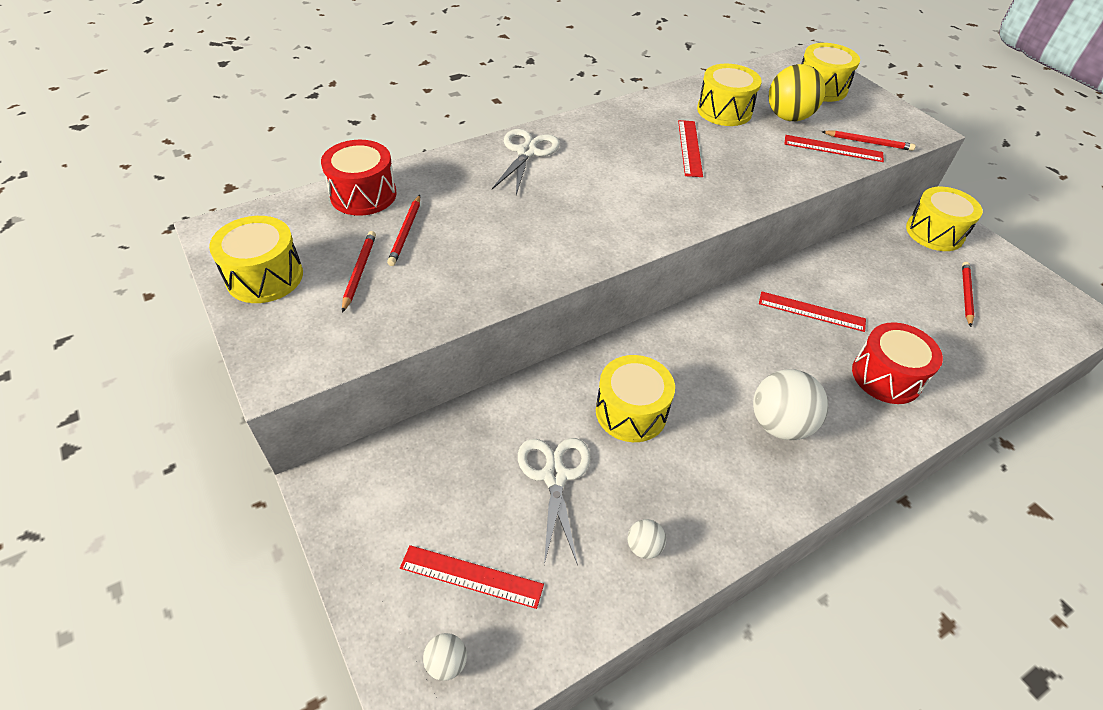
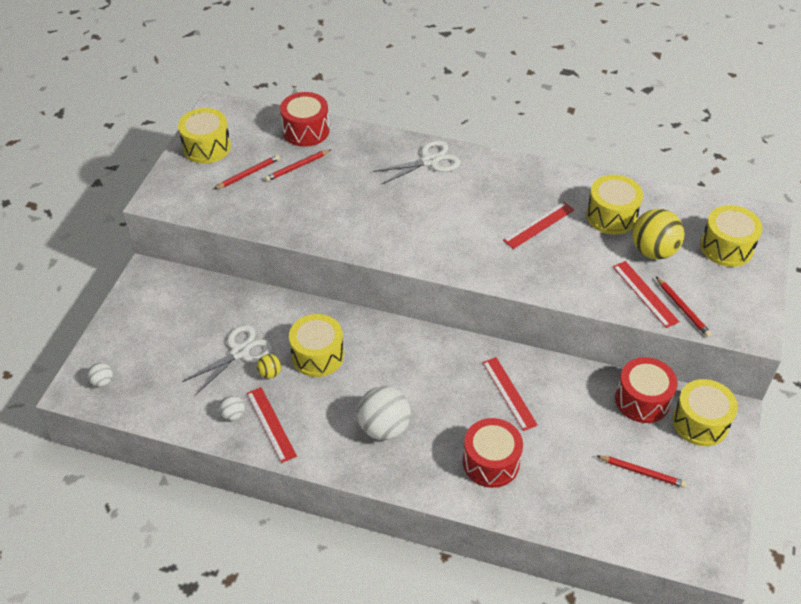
camera: 50 degrees right, 0 degrees up
(471, 576) = (151, 360): red ruler -> red ruler (271, 424)
(615, 469) = (270, 373): none -> yellow ball
(886, 245) = (642, 400): none -> red drum
(966, 294) = (642, 472): red pencil -> red pencil turned 45 degrees clockwise

